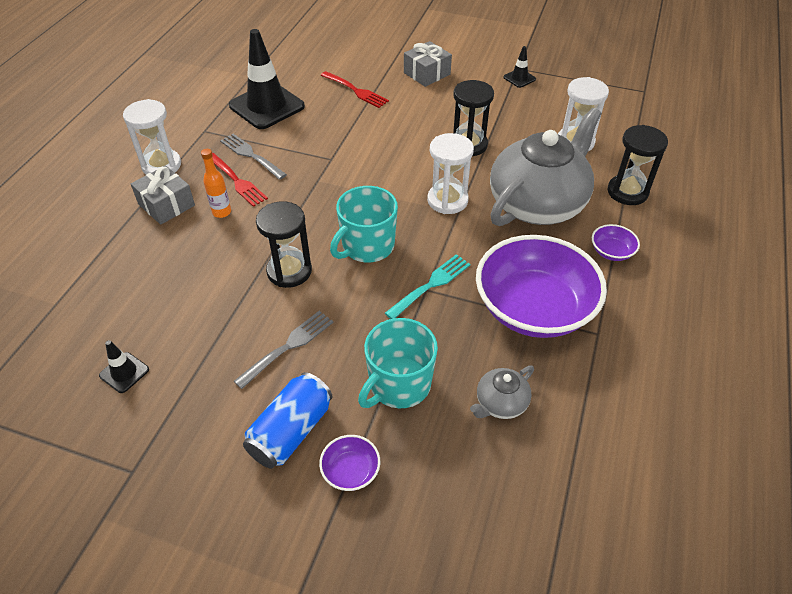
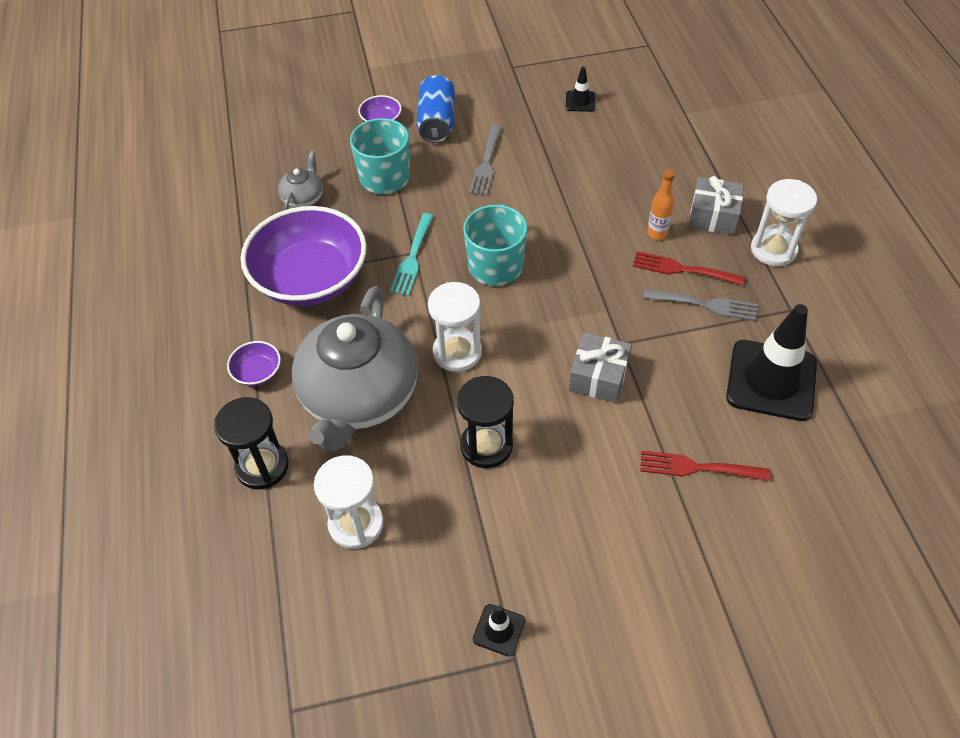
camera: 150 degrees right, 5 degrees up
(289, 271) = (541, 213): black hourglass -> none
(427, 73) = (638, 561): grey gift -> grey gift (598, 377)

